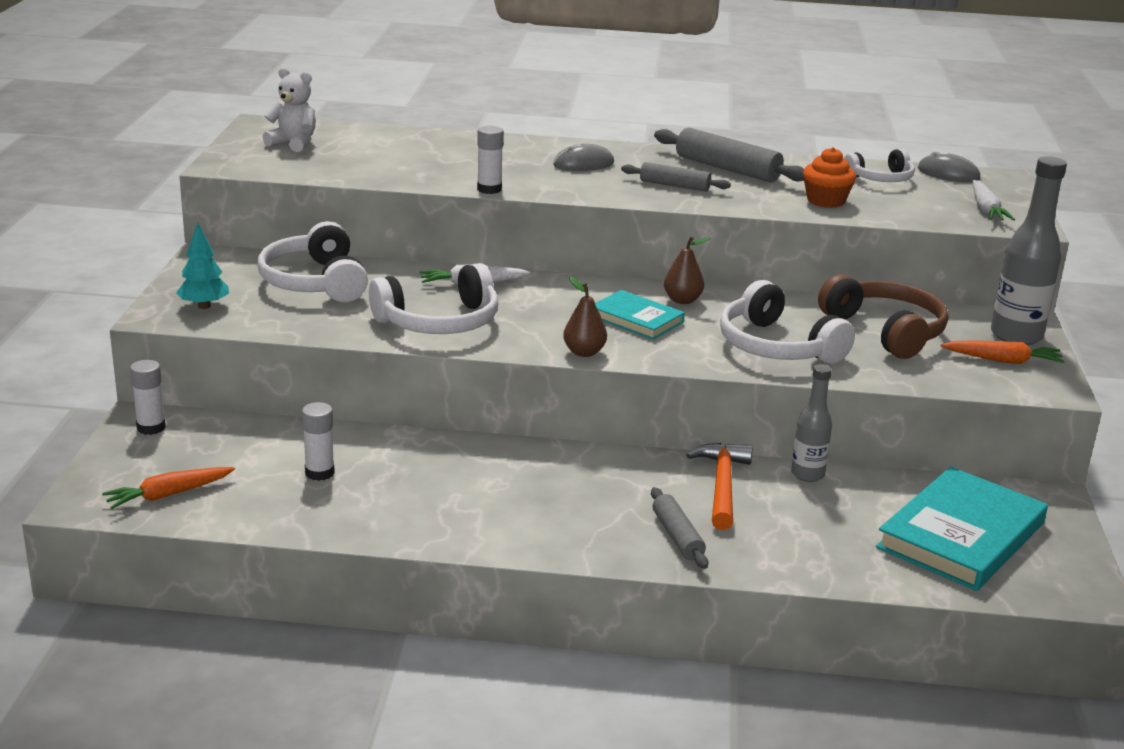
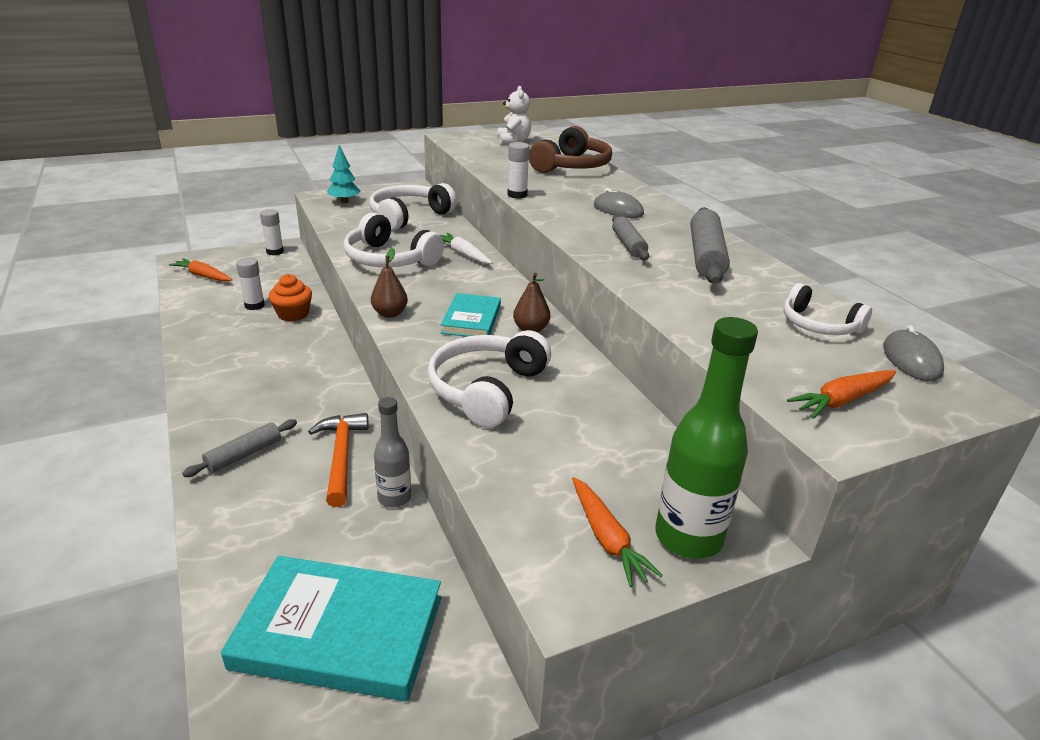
camera: 60 degrees right, 5 degrees up
(722, 485) = (341, 456): orange hammer -> orange hammer turned 75 degrees counterclockwise
(826, 201) = (704, 308): orange cupcake -> orange cupcake (293, 314)
(886, 331) = (590, 442): brown headphones -> brown headphones (572, 166)
(986, 209) = (842, 400): white carrot -> orange carrot
(1016, 336) = (688, 537): grey bottle -> green bottle

